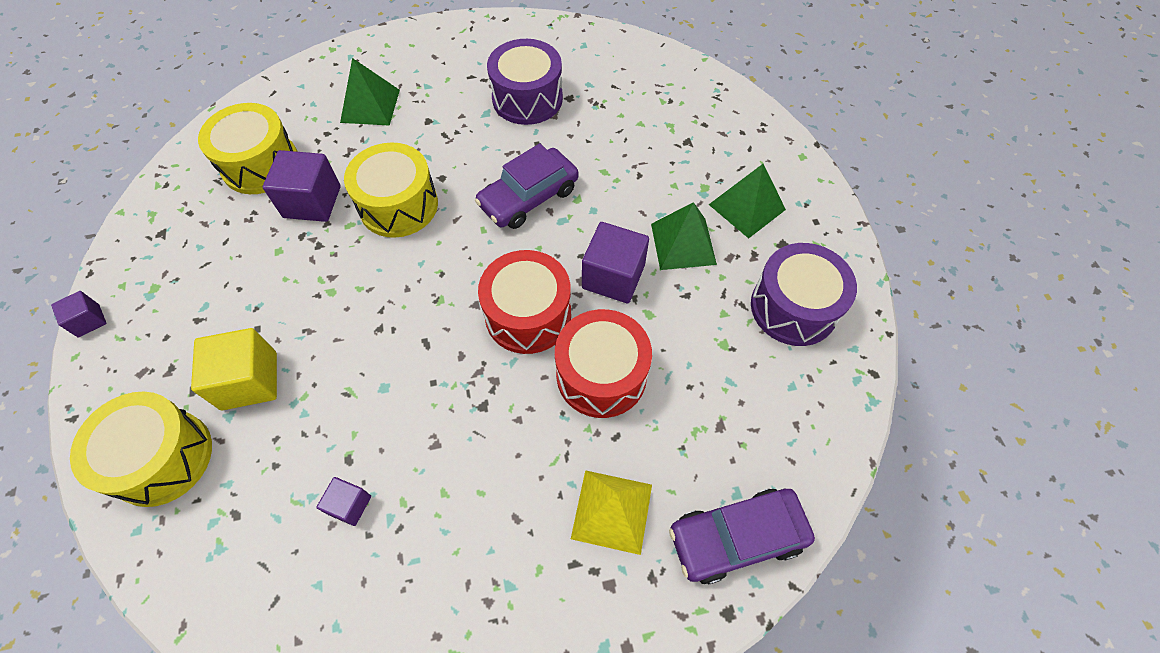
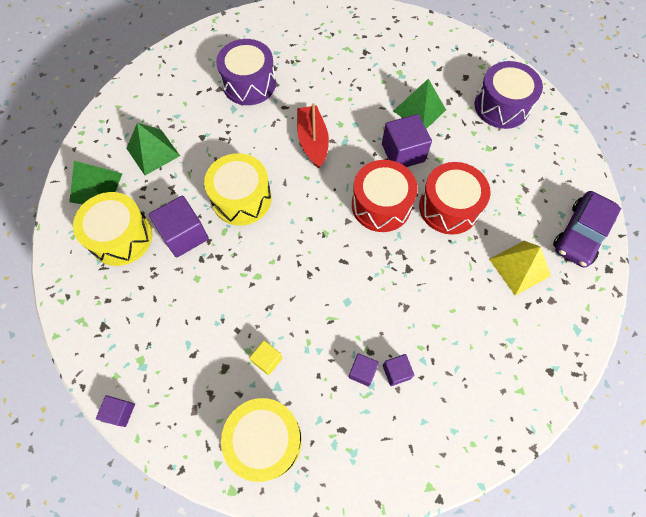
camera: 40 degrees left, 5 degrees up
(249, 381) = (267, 360): yellow cube -> yellow cube, size x0.54
(318, 473) = (362, 372): none -> purple cube
(529, 197) = (313, 141): purple car -> red boat
(747, 207) = (430, 68): green pyramid -> green pyramid (96, 187)

